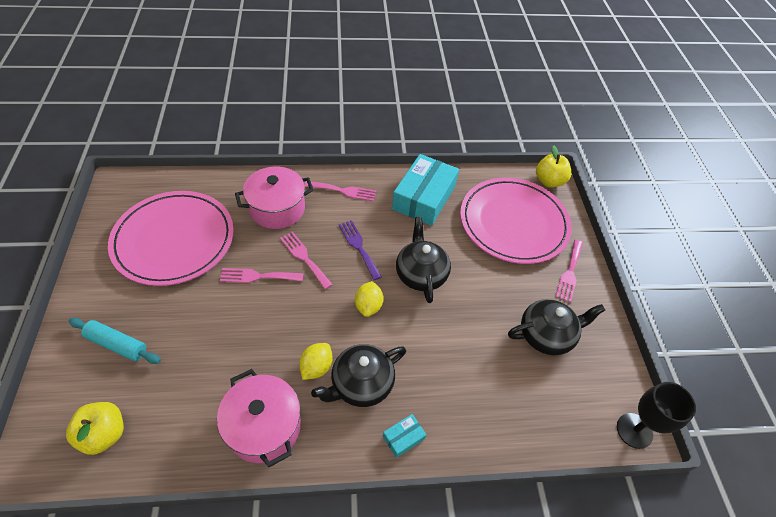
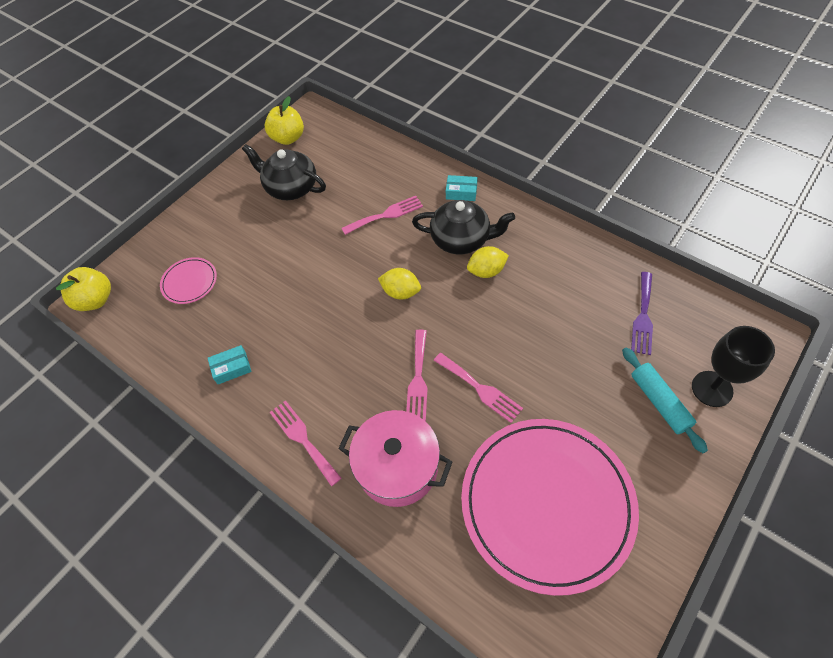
camera: 130 degrees left, 5 degrees up
(104, 434) = (693, 324): yellow apple -> yellow apple (288, 138)
(264, 426) = (557, 255): pink pot -> none
(359, 247) = (355, 355): purple fork -> purple fork (643, 316)
(368, 306) = (401, 292): yellow lemon -> yellow lemon turned 60 degrees clockwise
(421, 274) = (327, 290): black teapot -> none
(424, 197) = (231, 368): turquoise box -> turquoise box, size x0.42
(513, 223) = (189, 282): pink plate -> pink plate, size x0.42
(569, 273) = (210, 214): pink fork -> pink fork (386, 215)
(634, 430) = (313, 115): black goblet -> black goblet (712, 389)

